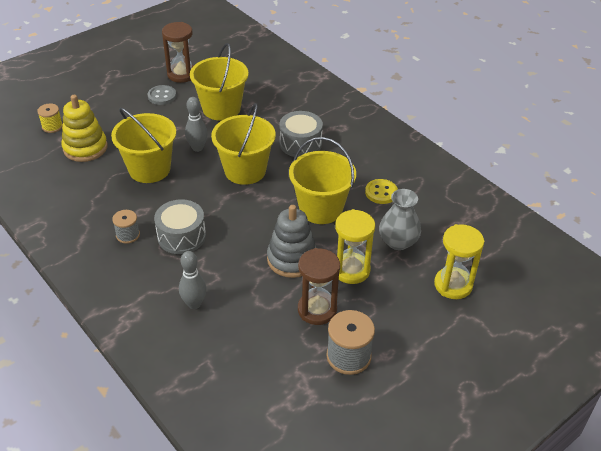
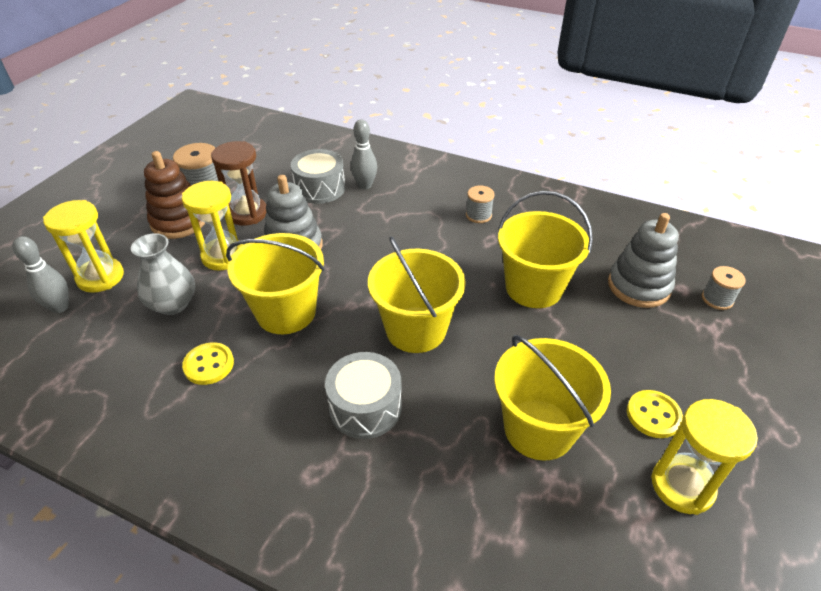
camera: 155 degrees right, 0 degrees up
(52, 126) = (717, 299): yellow spool -> grey spool
(85, 148) = (638, 286): yellow stacking toy -> grey stacking toy
(162, 96) = (653, 415): grey button -> yellow button
(181, 74) = (682, 486): brown hourglass -> yellow hourglass
(181, 236) = (425, 231): grey drum -> grey drum (320, 188)
(197, 148) = (506, 340): grey bowling pin -> grey bowling pin (60, 307)
(382, 323) = (179, 222): none -> brown stacking toy

